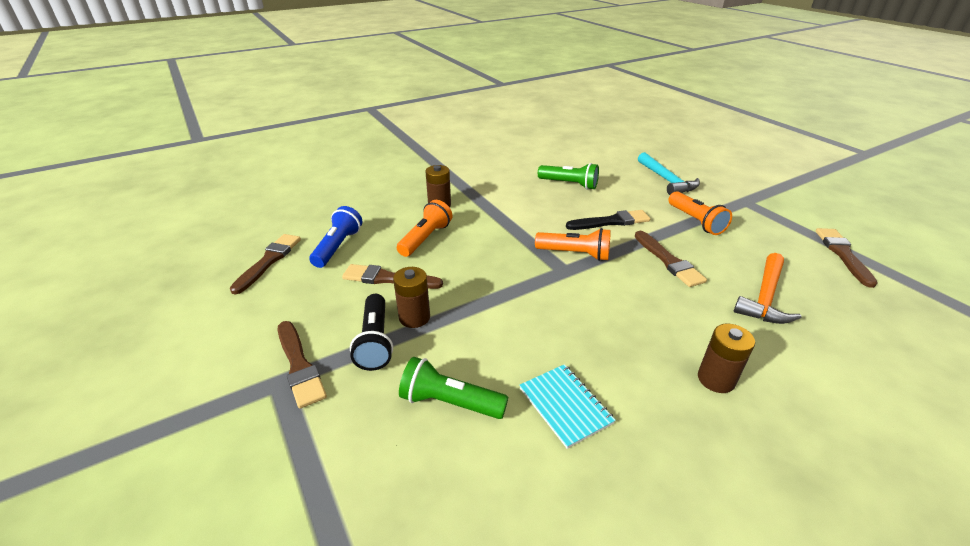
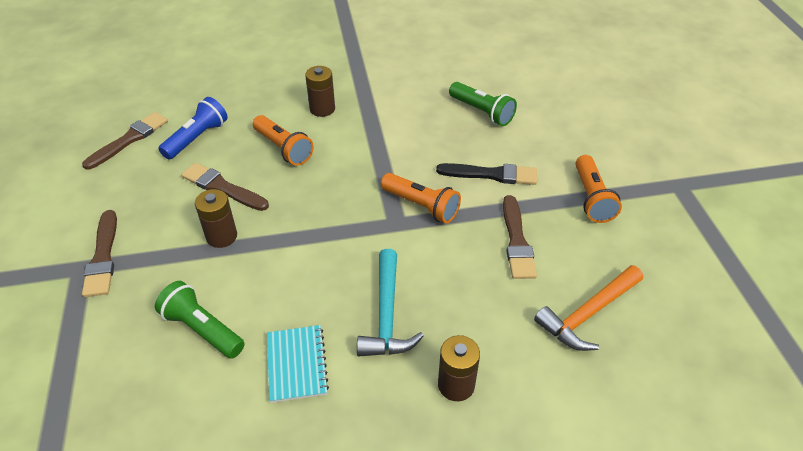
camera: 20 degrees right, 10 degrees up
(375, 341) = (175, 251): black flashlight -> none
(425, 238) = (283, 148): orange flashlight -> orange flashlight turned 90 degrees clockwise
(666, 180) = (604, 132): turquoise hammer -> turquoise hammer (387, 315)
(843, 254) = (736, 288): brown brush -> none

